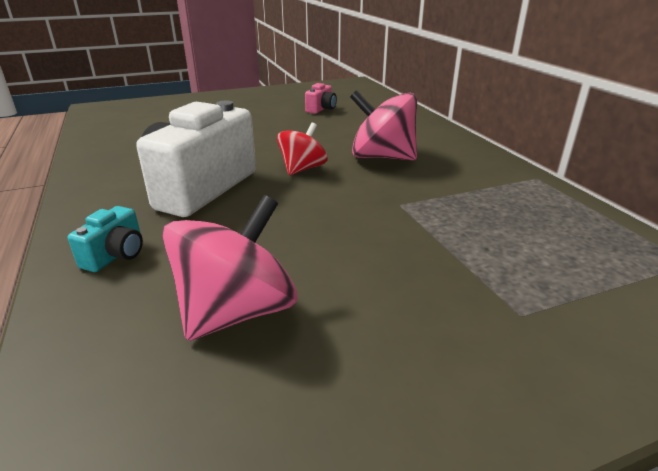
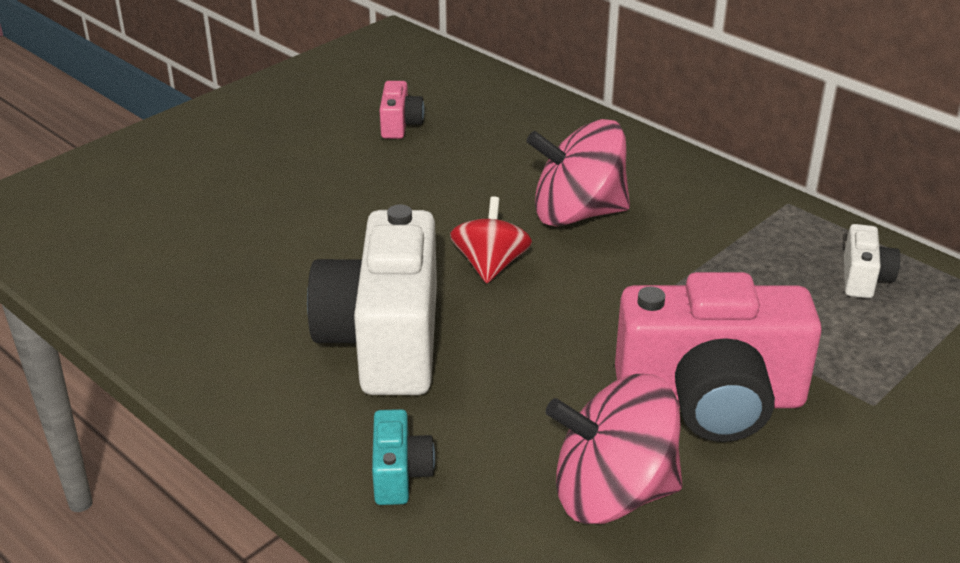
camera: 25 degrees left, 5 degrees up
(237, 311) = (612, 493): pink spinning top -> pink spinning top turned 105 degrees counterclockwise
(376, 272) = (710, 400): none -> pink camera
(570, 229) = (864, 278): none -> white camera

